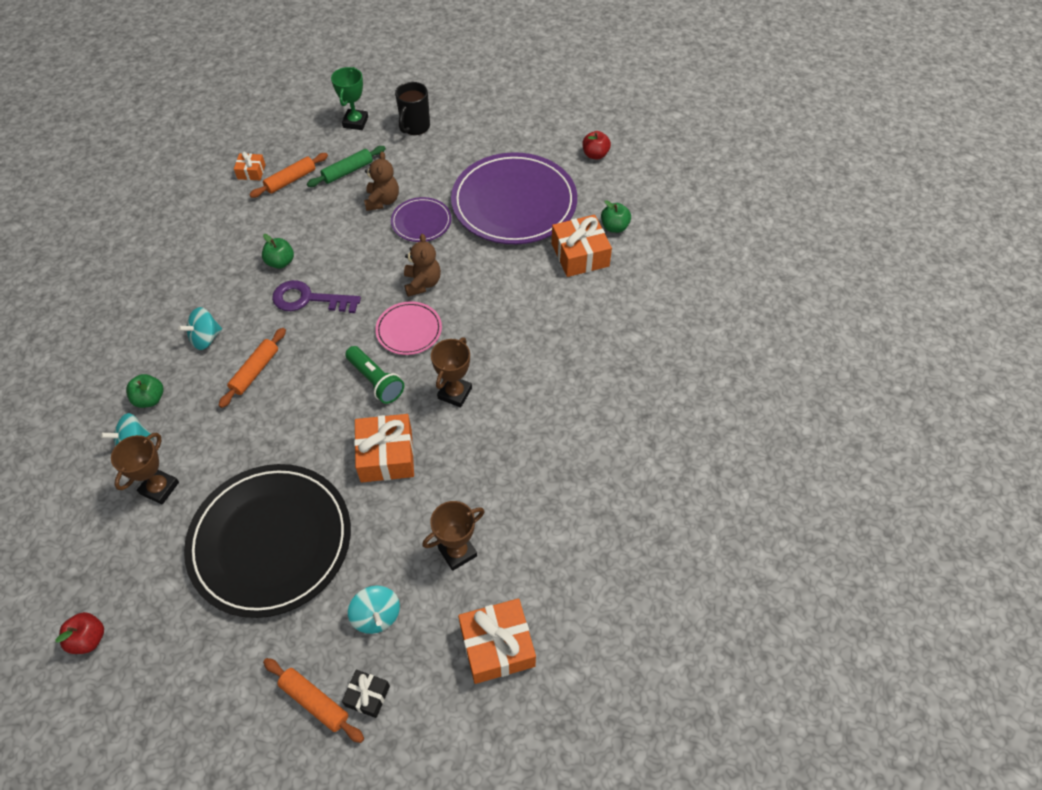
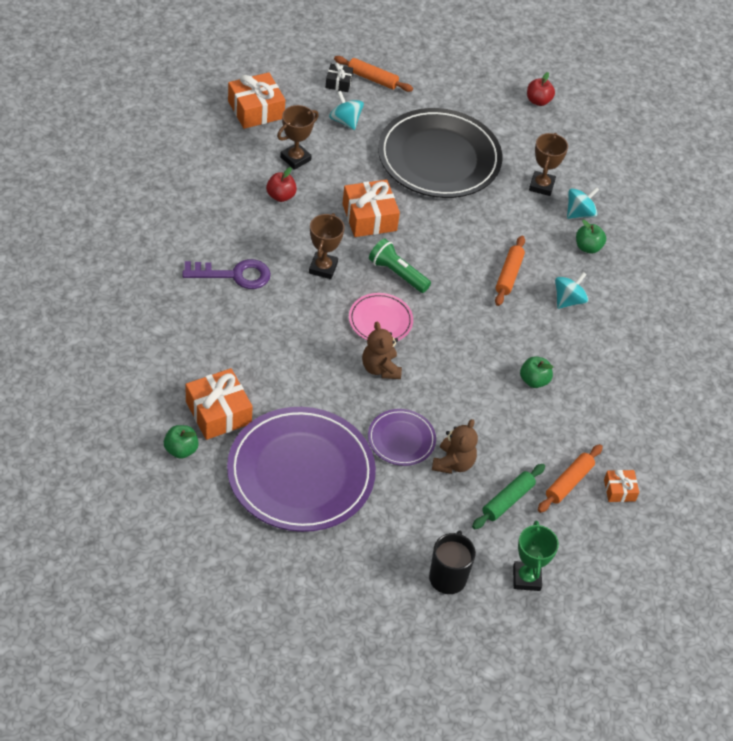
camera: 165 degrees right, 5 degrees down
(308, 299) = (489, 344): purple key -> purple key (234, 275)
(382, 201) = (453, 463): brown teddy bear -> brown teddy bear turned 150 degrees counterclockwise
(595, 155) = (209, 552): red apple -> red apple (281, 196)

